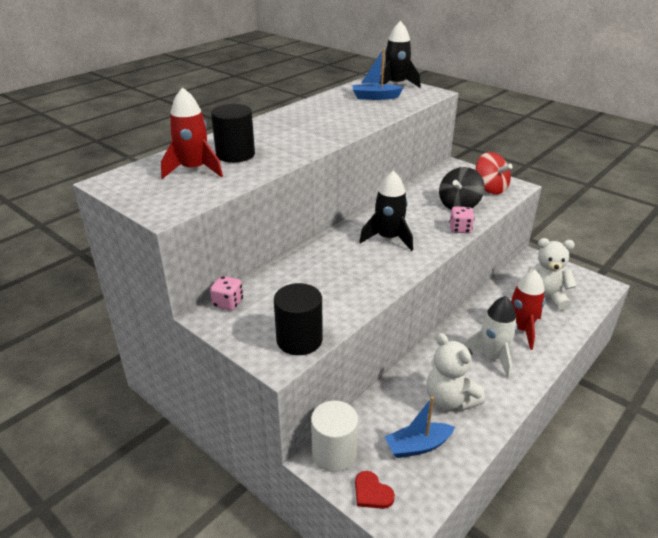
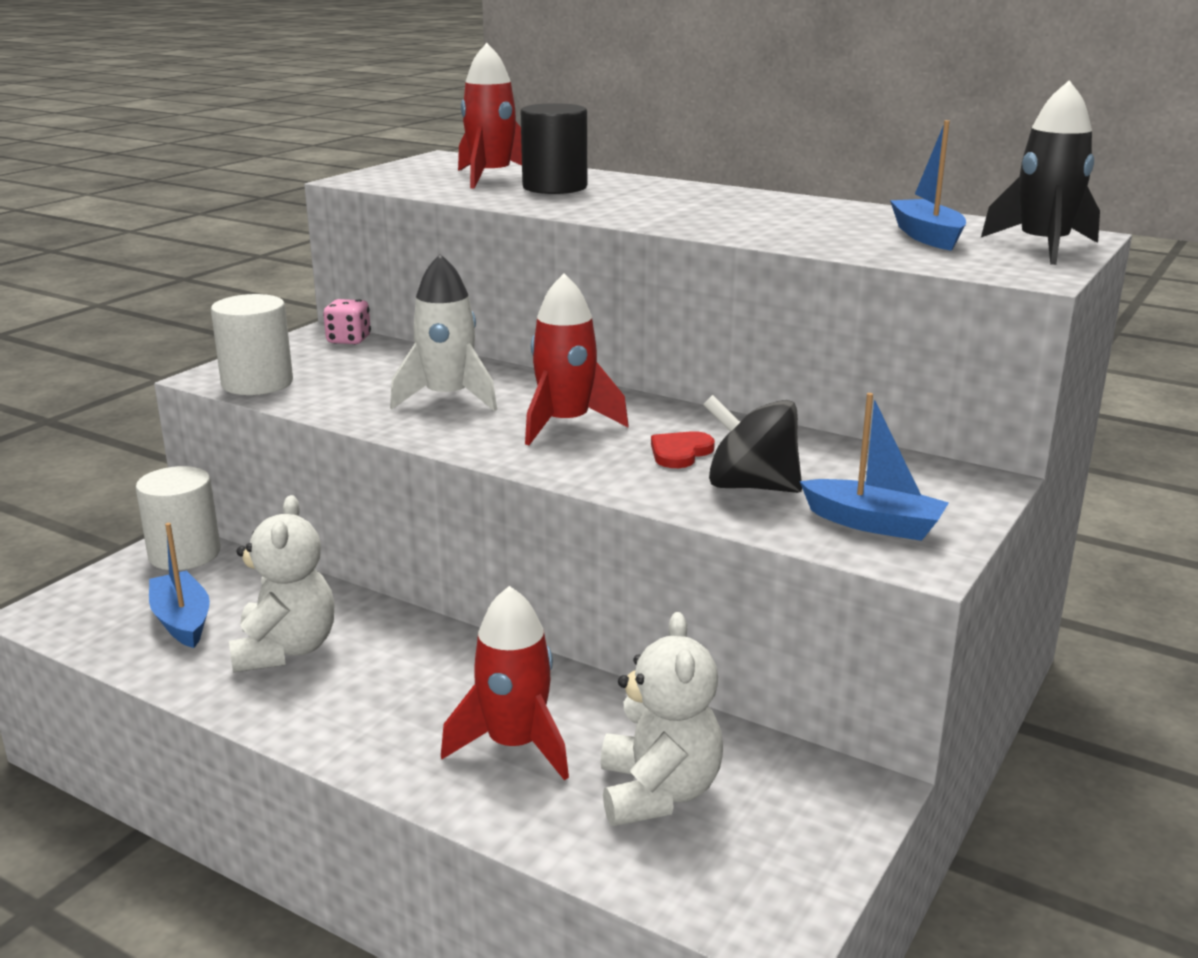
camera: 80 degrees right, 10 degrees down
(299, 340) = (257, 383): black cylinder -> white cylinder
(372, 492) = (103, 587): red heart -> red heart (680, 452)
(388, 238) = (566, 424): black rocket -> red rocket
(449, 400) = (285, 650): white teddy bear -> white teddy bear turned 135 degrees clockwise
(460, 229) = (633, 487): pink dice -> none
(490, 189) = (873, 524): red spinning top -> blue boat
(492, 357) = (411, 701): white rocket -> white rocket (448, 398)

